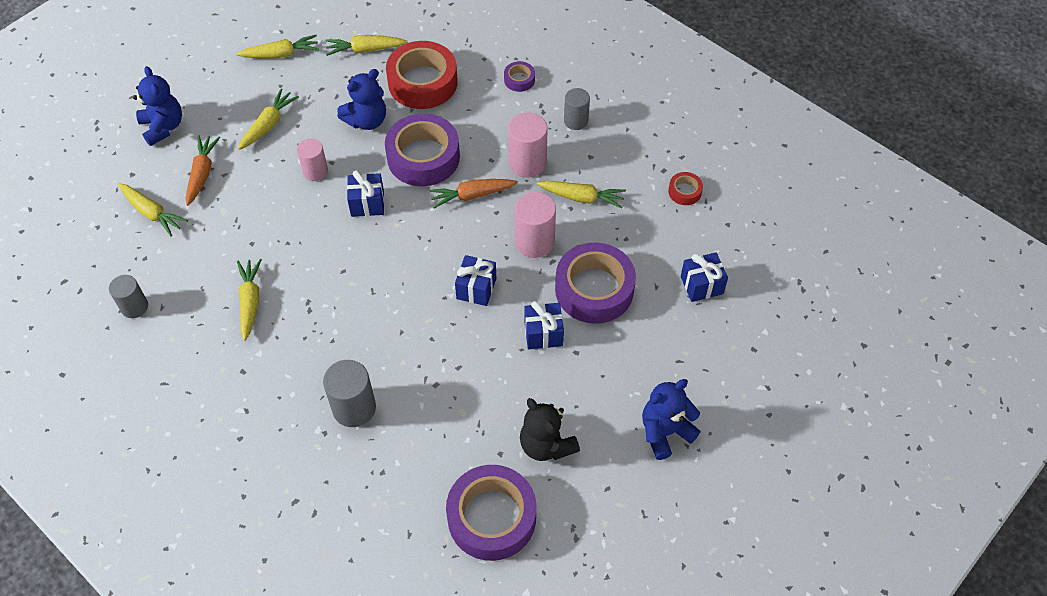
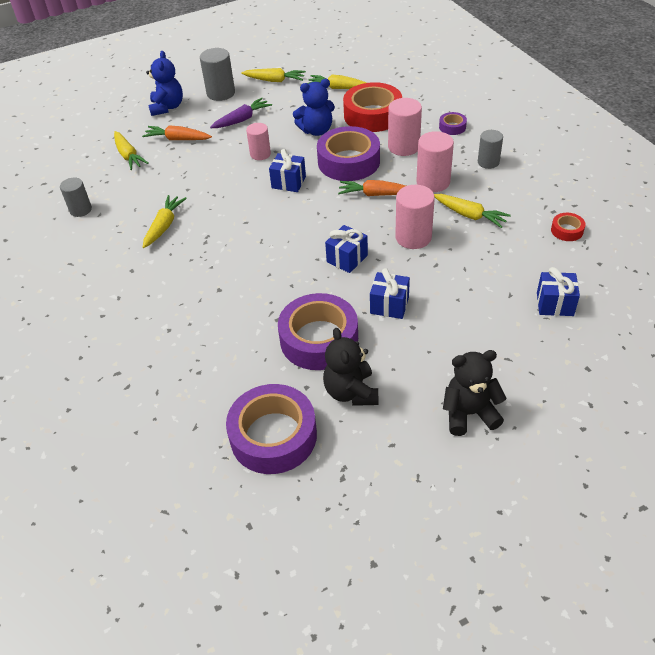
camera: 25 degrees right, 10 degrees down
(202, 173) = (177, 139): orange carrot -> orange carrot turned 105 degrees counterclockwise
(269, 124) = (242, 119): yellow carrot -> purple carrot
(354, 408) = (202, 318): grey cylinder -> grey cylinder (221, 93)
(476, 121) = (404, 147): none -> pink cylinder
(594, 289) = (450, 283): purple tape -> purple tape (319, 339)
(665, 432) = (469, 413): blue teddy bear -> black teddy bear

